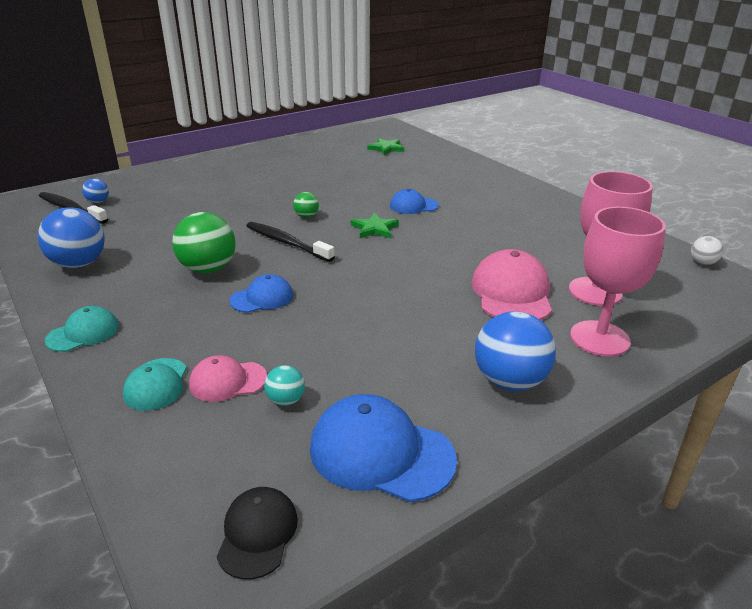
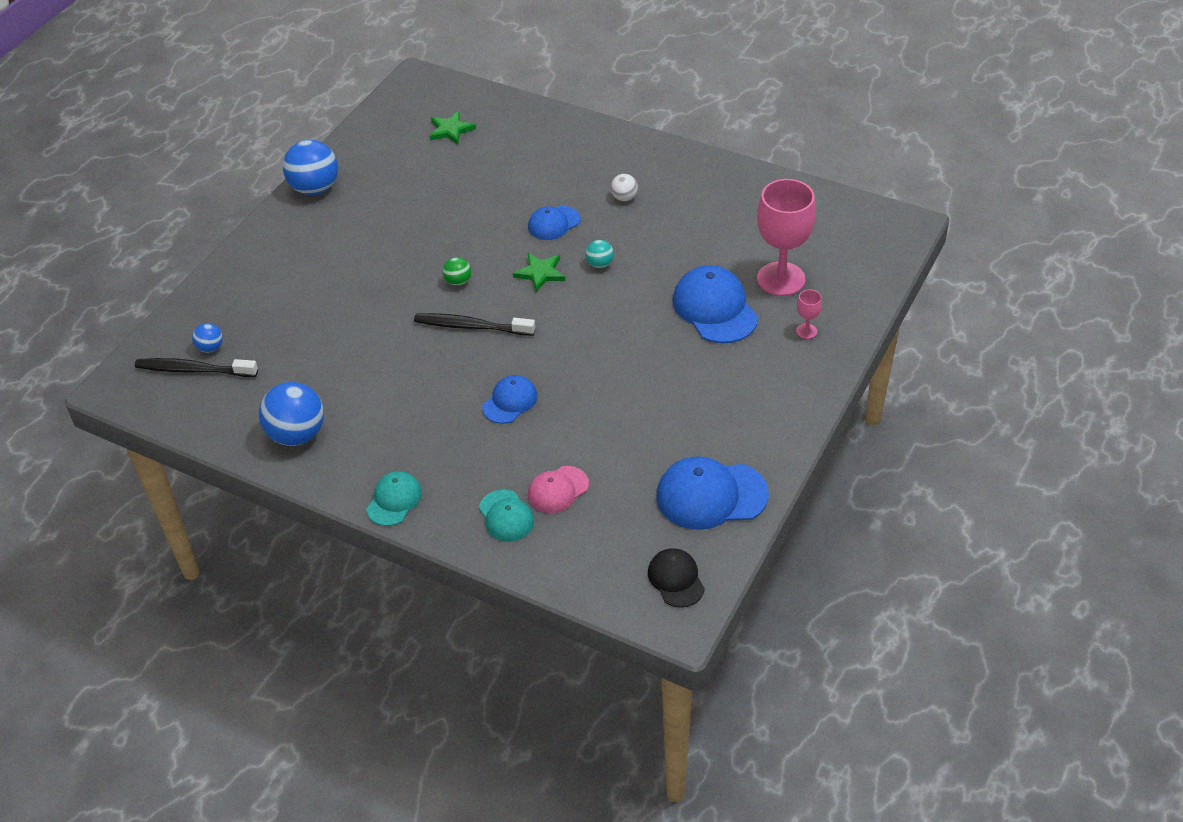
camera: 25 degrees left, 15 degrees up
(208, 269) = (429, 389): green ball -> none
(286, 400) = (615, 486): turquoise ball -> turquoise ball (600, 264)
(509, 381) = (762, 400): blue ball -> blue ball (315, 188)
(511, 293) = (715, 308): pink cap -> blue cap
(599, 338) = (806, 331): pink goblet -> pink goblet, size x0.42
(702, 263) = (853, 206): white ball -> white ball (624, 198)

